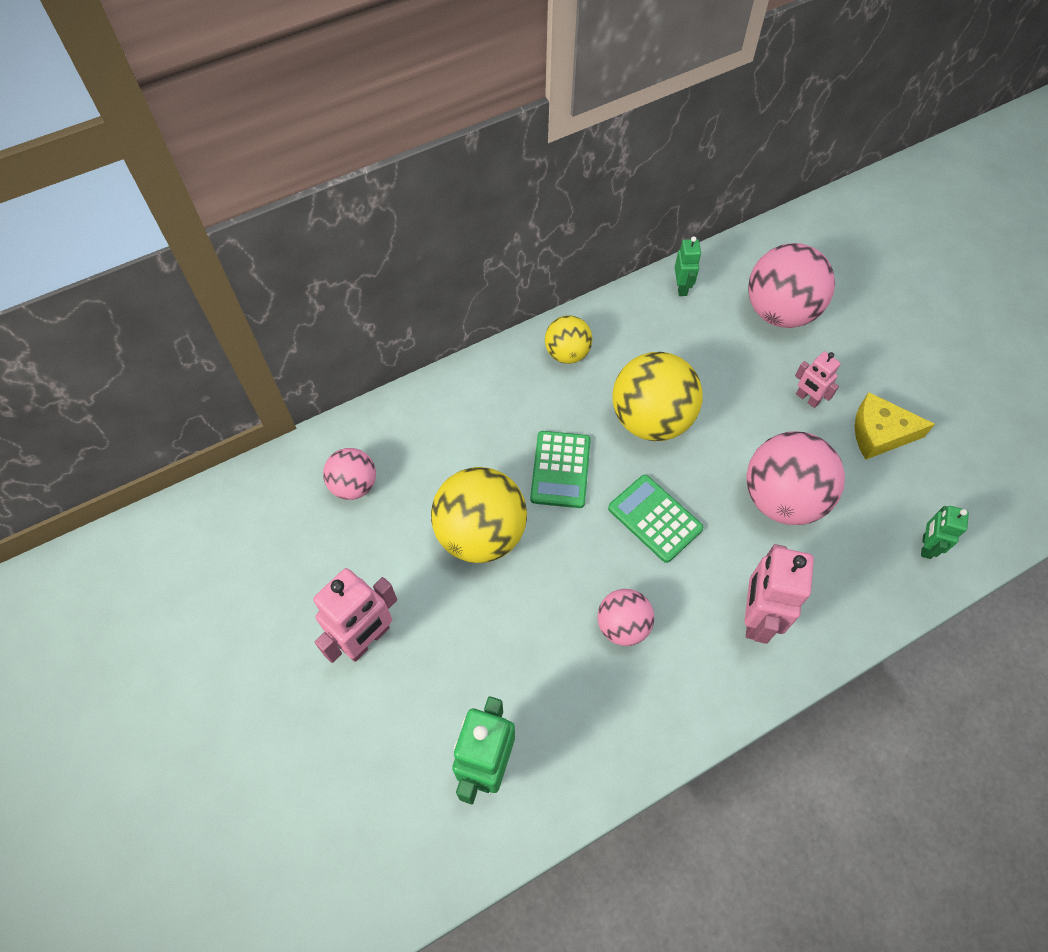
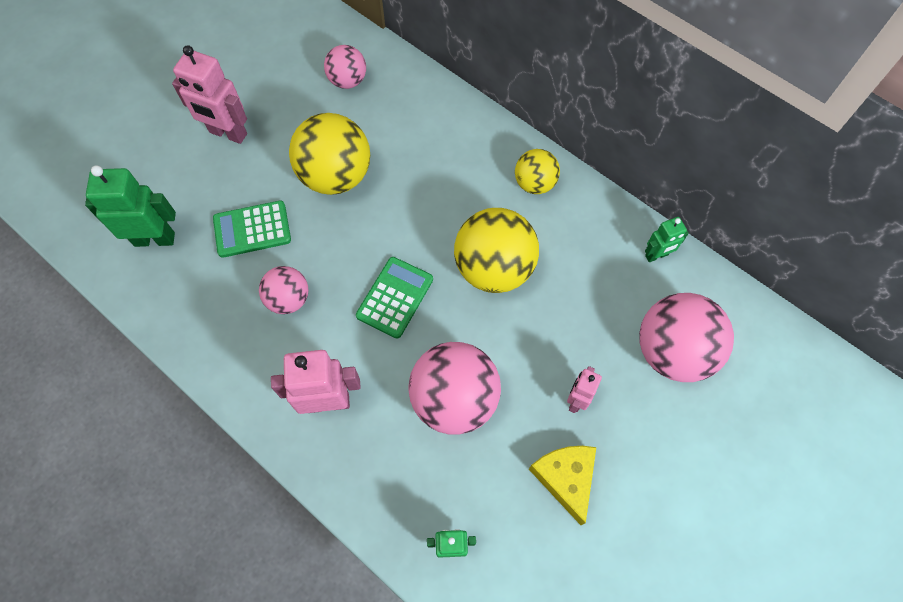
camera: 70 degrees right, 5 degrees up
(560, 470) = (415, 213): green calculator -> green calculator (252, 229)

